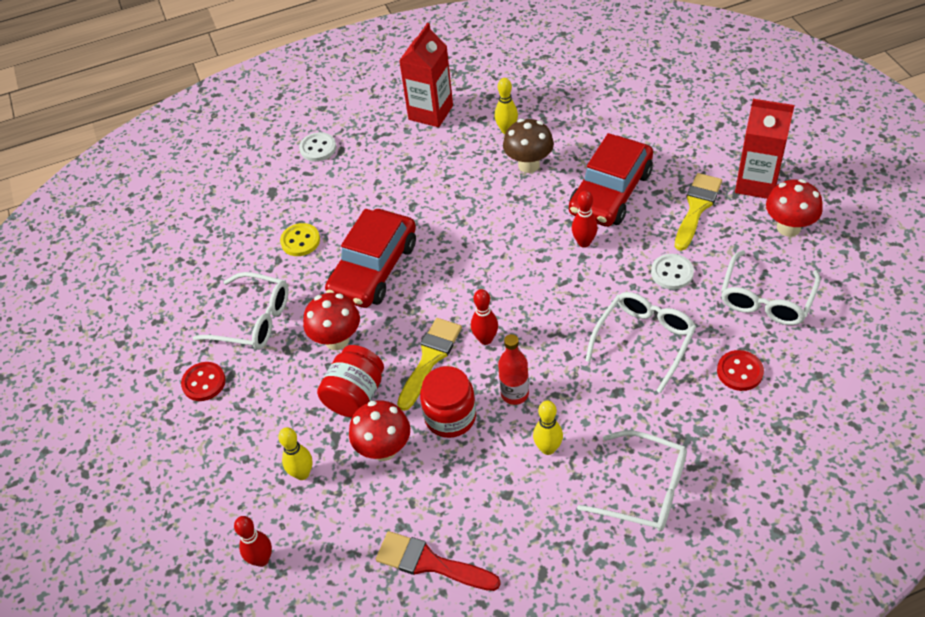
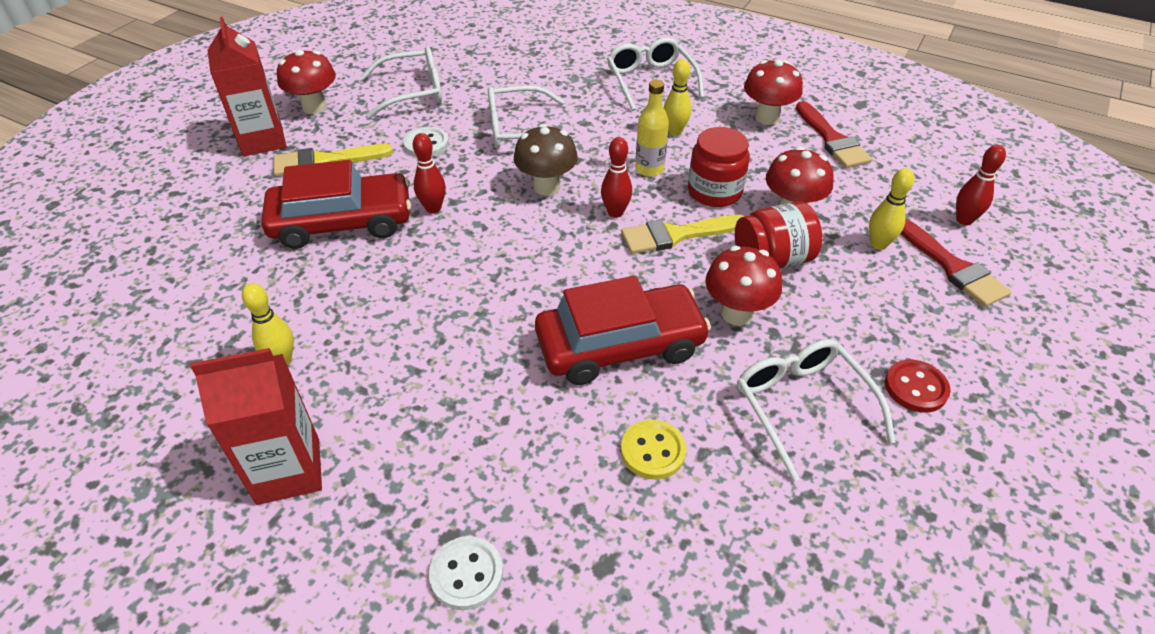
camera: 135 degrees left, 5 degrees down
(240, 499) = (952, 267): none -> red brush
(505, 539) = (767, 117): none -> red mushroom
(514, 394) = (649, 169): red bottle -> yellow bottle
(529, 165) = (339, 305): brown mushroom -> brown mushroom (546, 187)
(739, 372) = (502, 80): red button -> none

